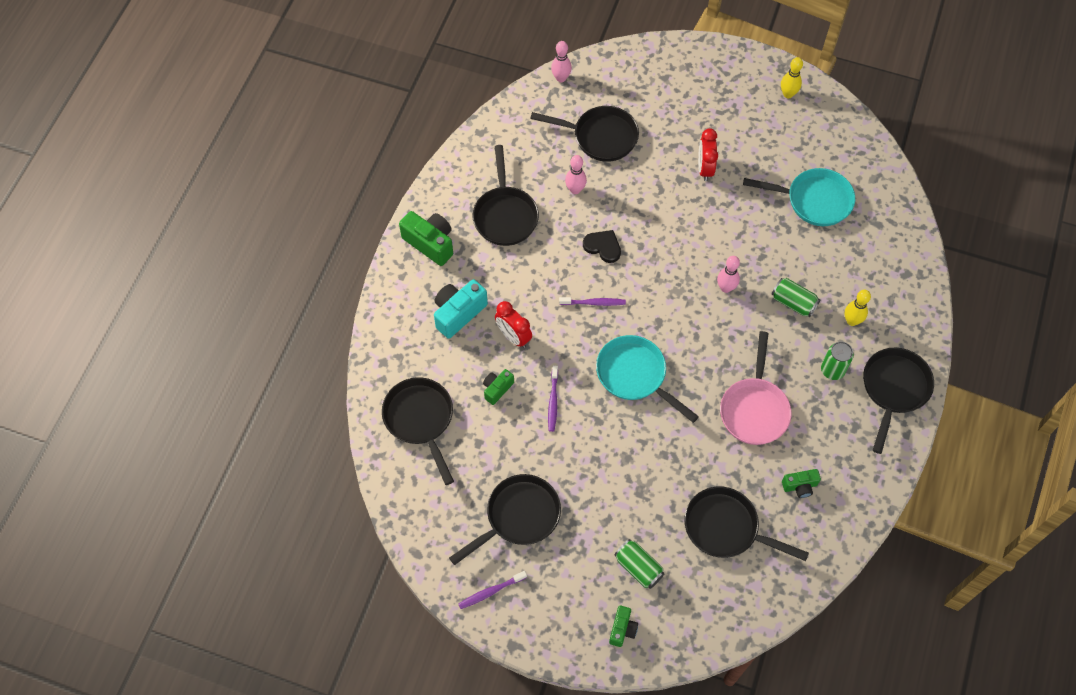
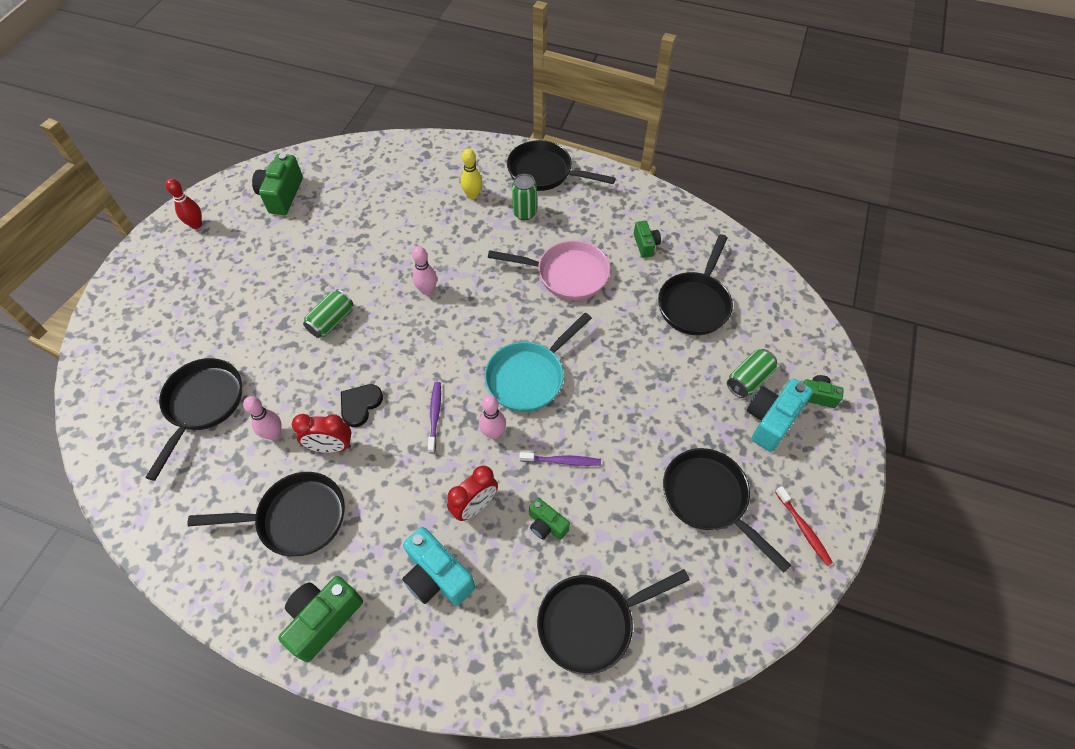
camera: 90 degrees left, 5 degrees down
(491, 592) = (803, 528): purple toothbrush -> red toothbrush
(561, 78) = (97, 449): pink bowling pin -> pink bowling pin (493, 433)
(595, 582) = (771, 420): none -> turquoise camera
(705, 168) = (273, 301): red clock -> red clock (331, 447)
(788, 94) = (196, 225): yellow bowling pin -> red bowling pin
(793, 302) = (449, 237): green can -> green can (331, 321)
(814, 200) = (333, 213): turquoise pan -> none
(832, 154) = (282, 195): none -> green camera

